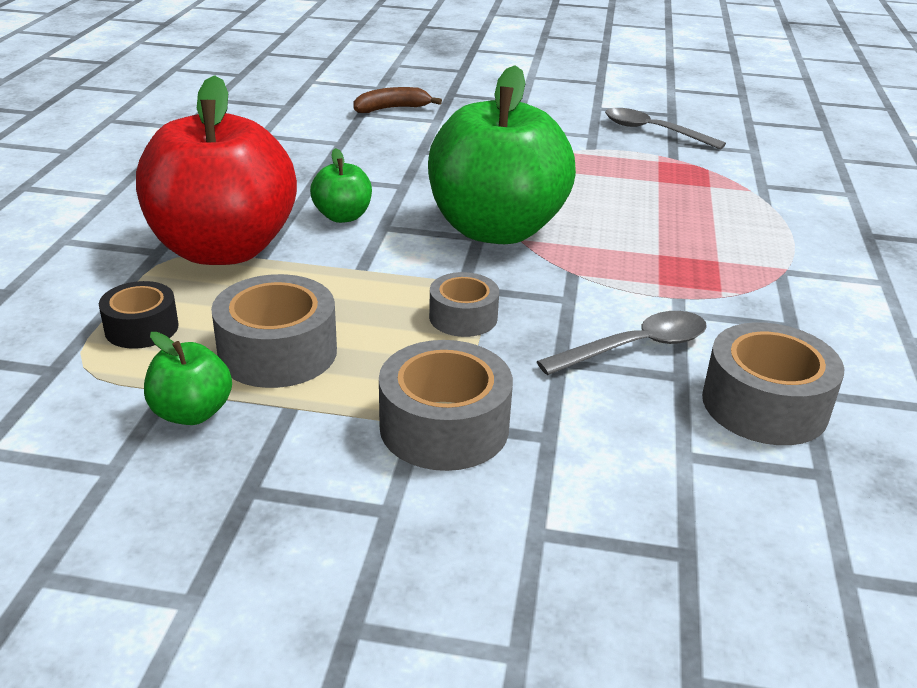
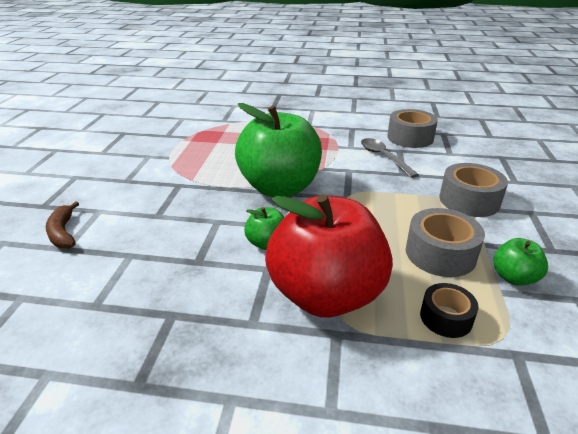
camera: 90 degrees left, 0 degrees up
(463, 317) = (377, 197): grey tape -> none
(653, 131) = (149, 139): grey spoon -> none

